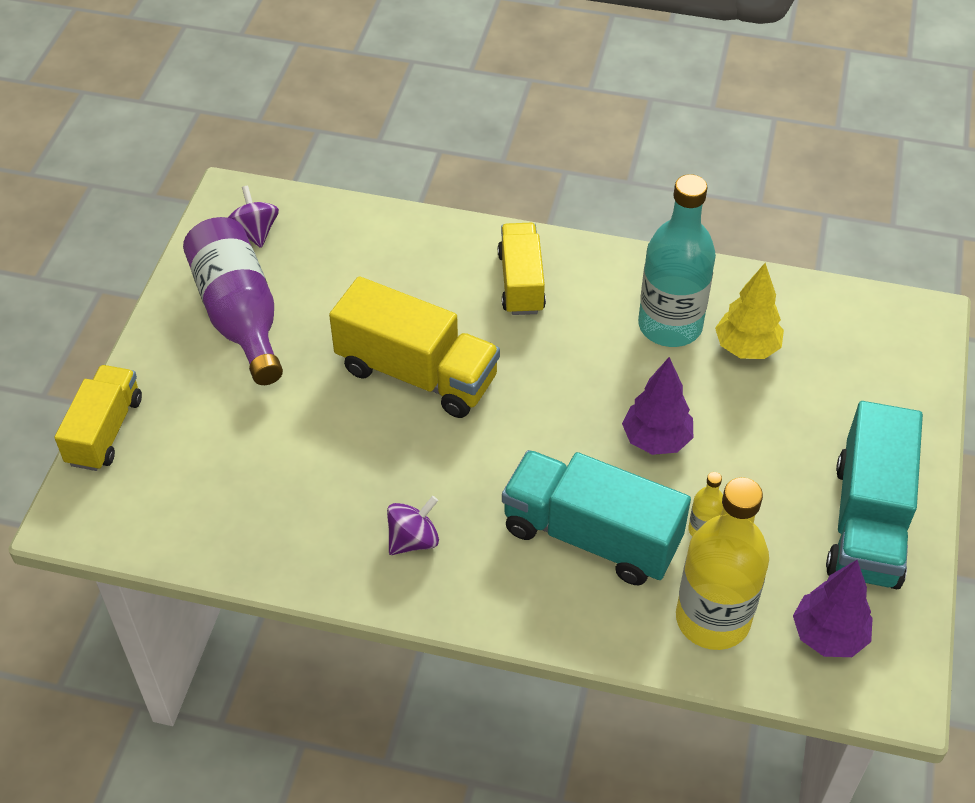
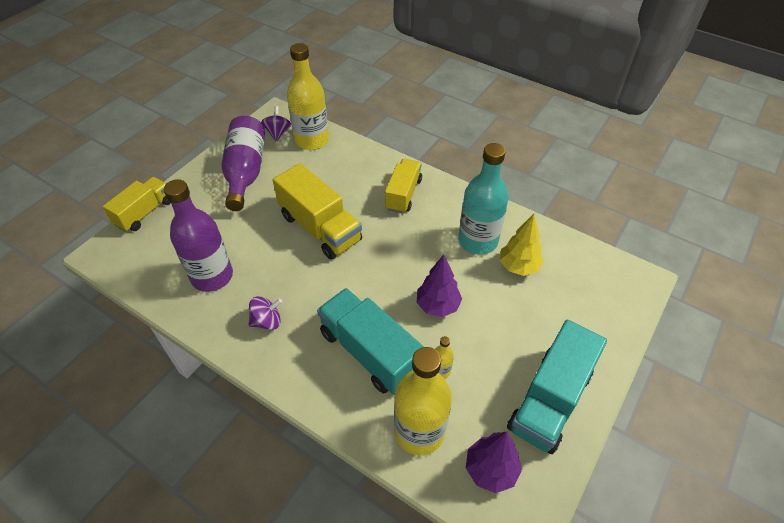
camera: 20 degrees right, 0 degrees up
(285, 499) = (212, 276): none -> purple bottle
(322, 230) = (312, 140): none -> yellow bottle

